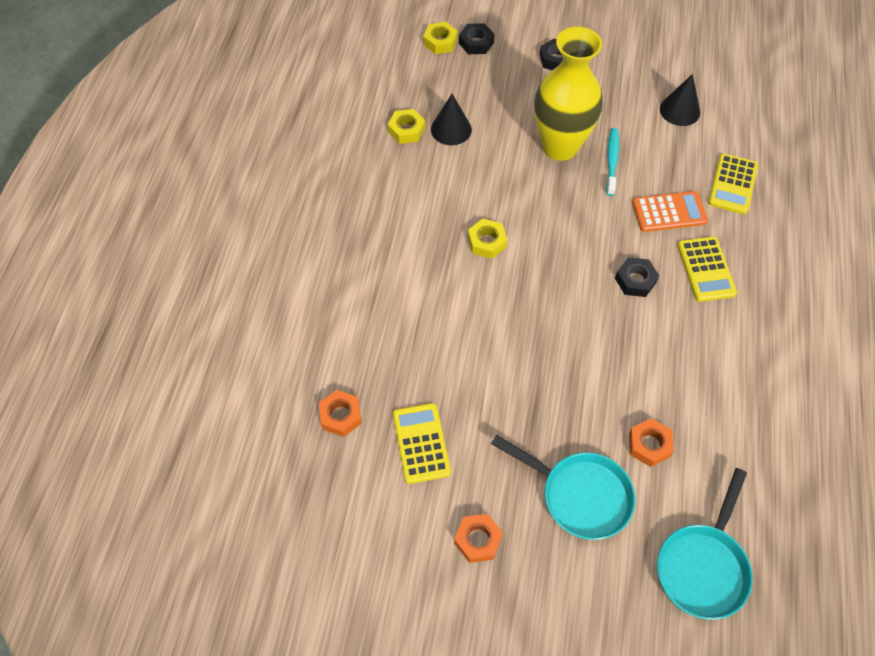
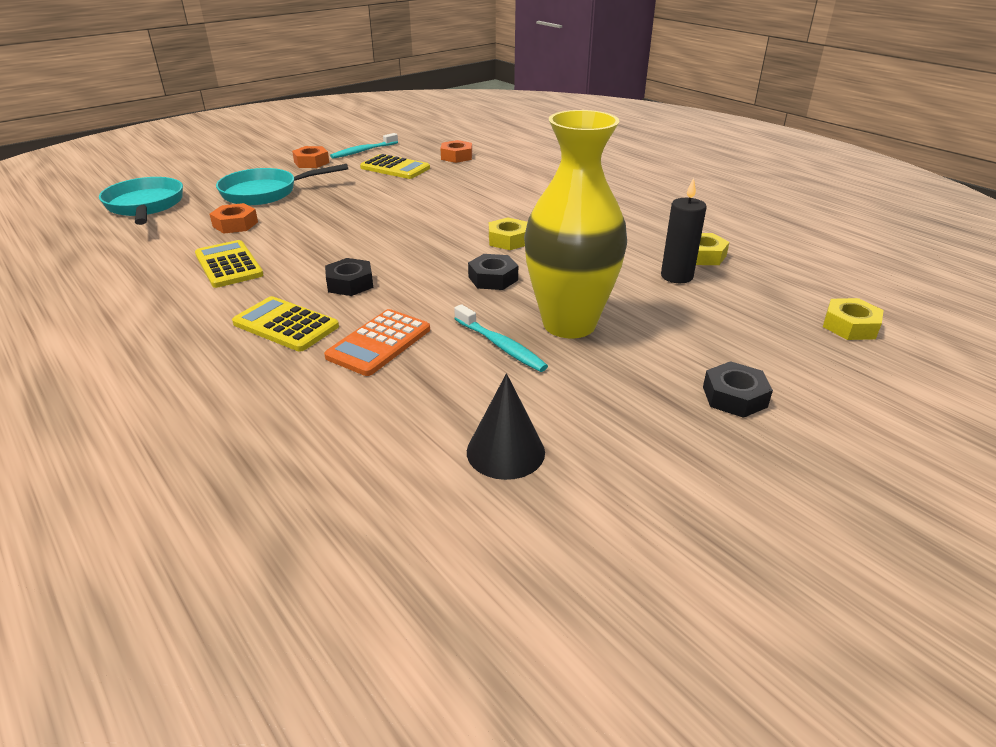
camera: 130 degrees right, 25 degrees down
(402, 522) = (363, 151): none -> turquoise toothbrush
(451, 129) = (676, 276): black cone -> black candle
(476, 43) = (827, 350): black nut -> black nut (493, 278)
(732, 184) = (331, 413): yellow calculator -> yellow calculator (228, 265)

